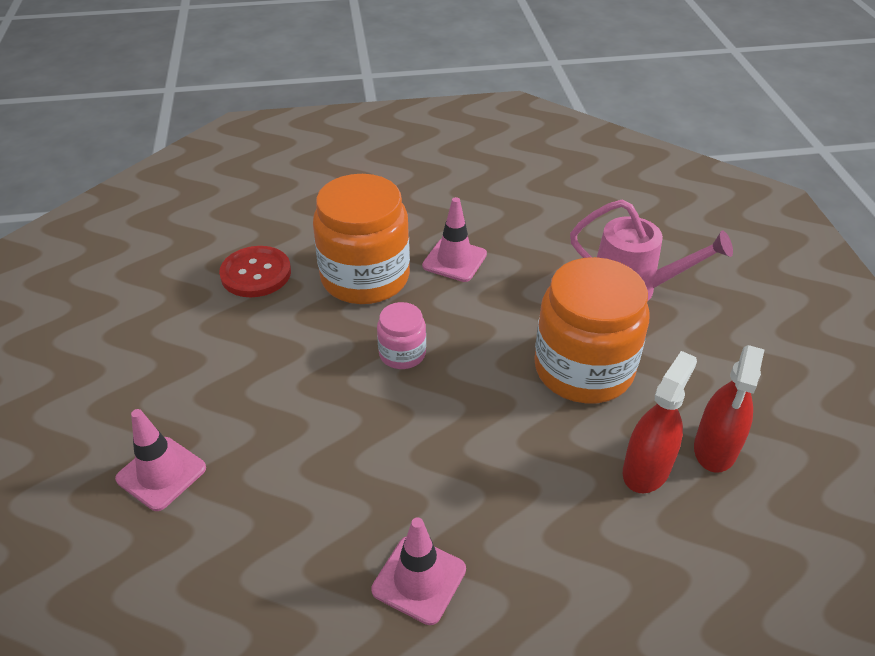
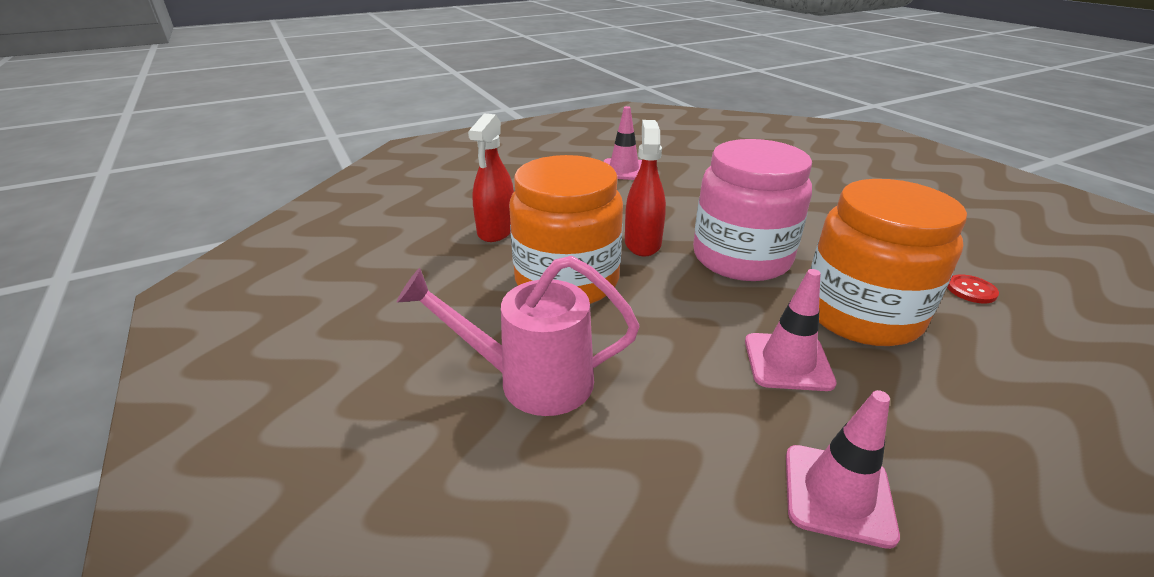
camera: 160 degrees right, 10 degrees down
(161, 473) = (813, 175): pink traffic cone -> pink traffic cone (837, 494)
(256, 273) = (971, 290): red button -> red button, size x0.52
(402, 353) = (741, 257): pink jar -> pink jar, size x2.08
(715, 448) = (438, 251): red spray bottle -> red spray bottle (642, 243)

